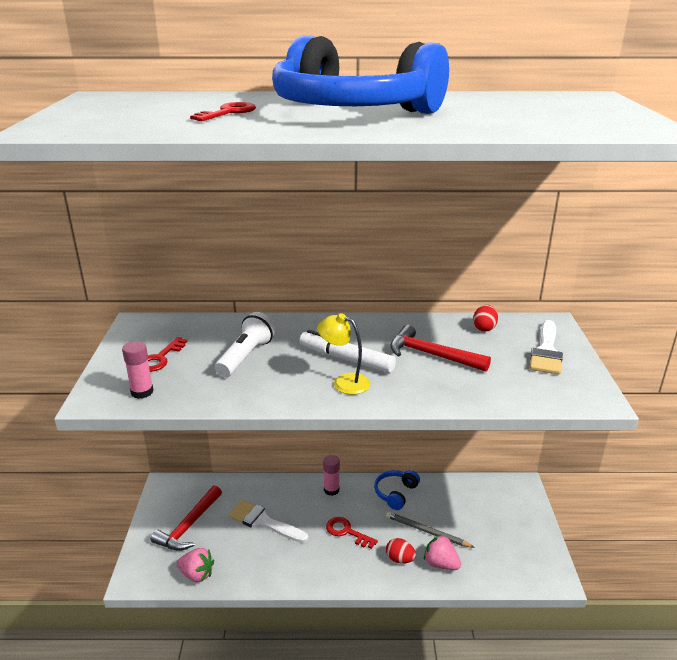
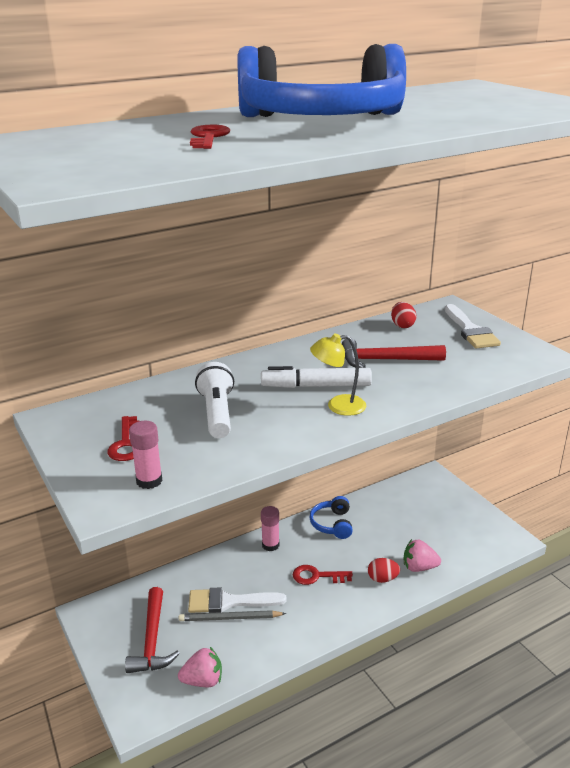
camera: 30 degrees left, 0 degrees up
(427, 531) = (386, 546): grey pencil -> grey pencil (230, 618)

